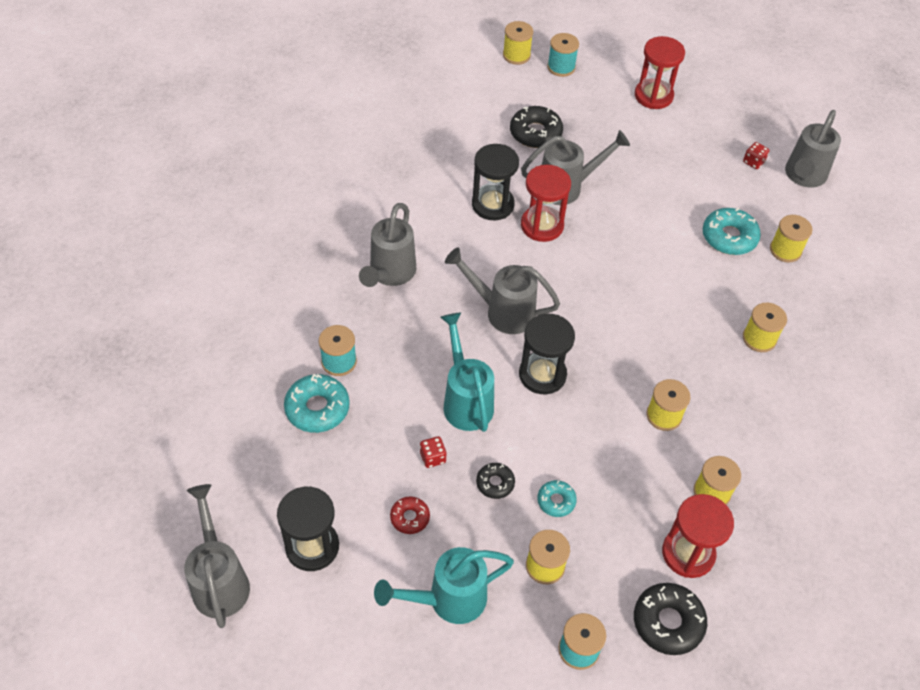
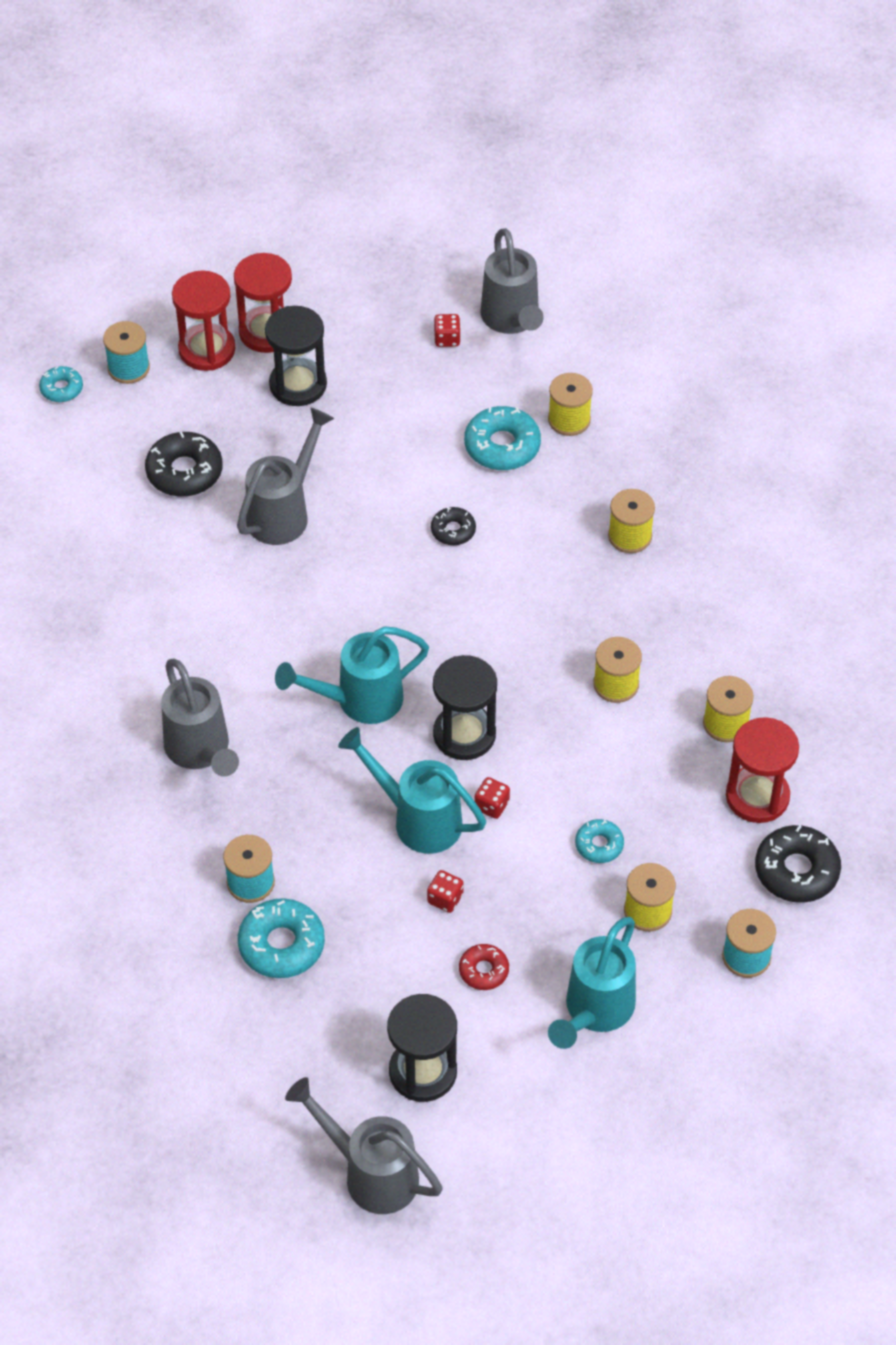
camera: 40 degrees left, 0 degrees up
(492, 205) = (226, 591): black hourglass -> black hourglass (298, 385)
(495, 483) = (528, 874): black donut -> black donut (453, 530)
(502, 311) = (358, 701): grey watering can -> turquoise watering can
(516, 55) = (61, 389): yellow spool -> turquoise donut
(516, 426) = (491, 805): none -> red dice
(542, 225) = (302, 576): red hourglass -> red hourglass (207, 350)

